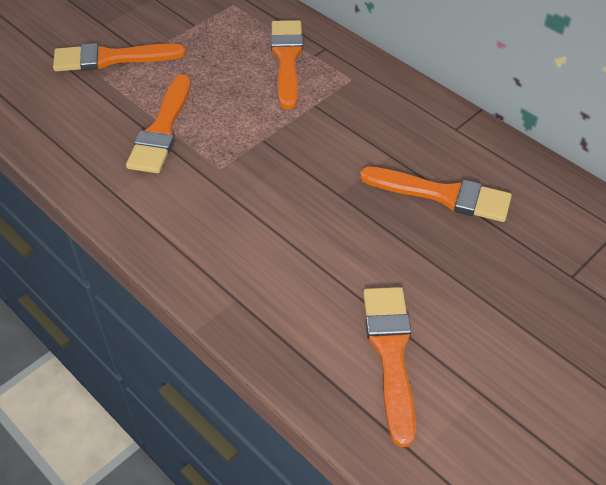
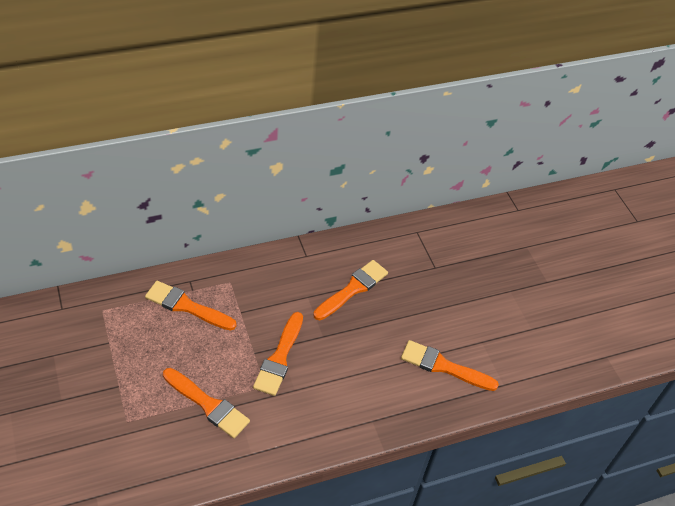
camera: 70 degrees left, 0 degrees up
(111, 58) = (108, 408): orange brush -> orange brush (279, 358)

